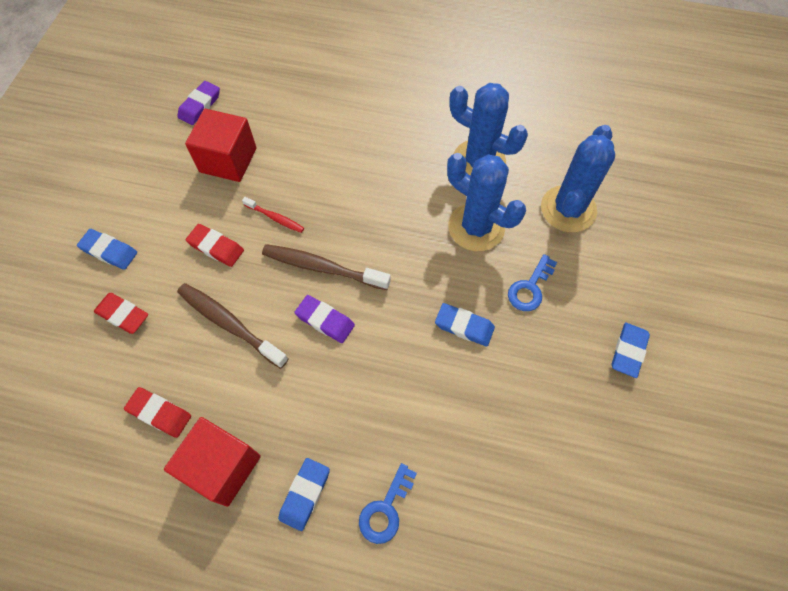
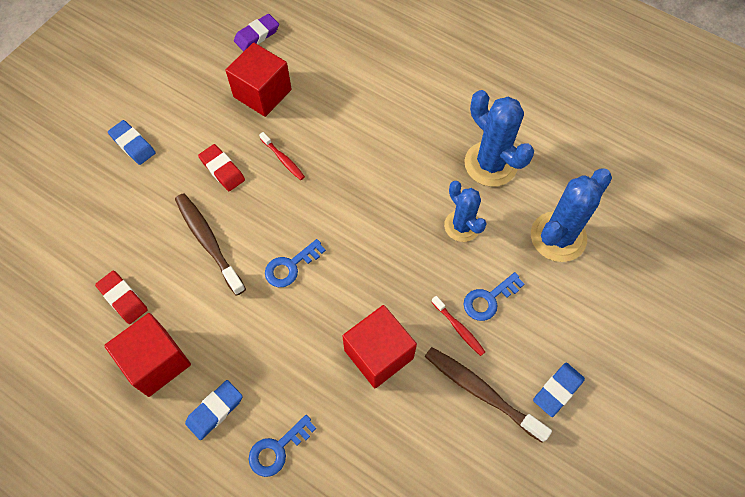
camera: 20 degrees right, 0 degrees up
(123, 315) = (124, 204): red eraser -> none
(322, 267) = (307, 218): brown toothbrush -> brown toothbrush (481, 392)
(325, 320) = (290, 266): purple eraser -> blue key
(448, 376) = (379, 354): none -> red cube
(464, 326) = (412, 314): blue eraser -> none
(476, 227) = (462, 226): blue cactus -> blue cactus, size x0.65
(514, 325) = (459, 328): none -> red toothbrush

